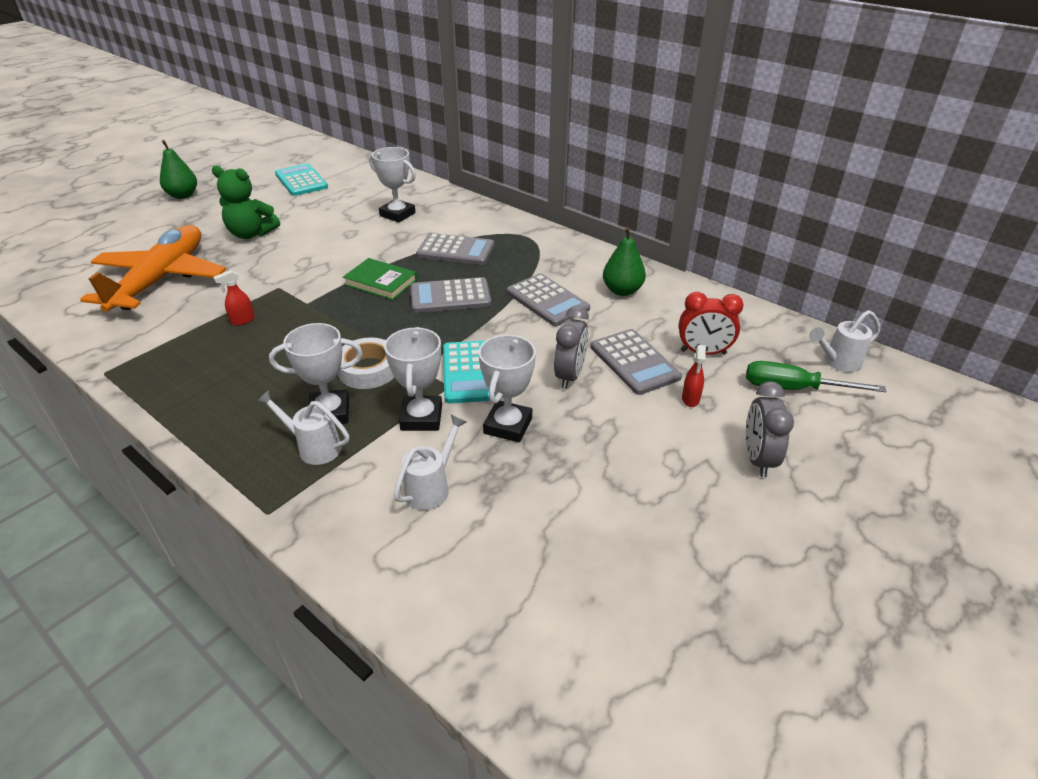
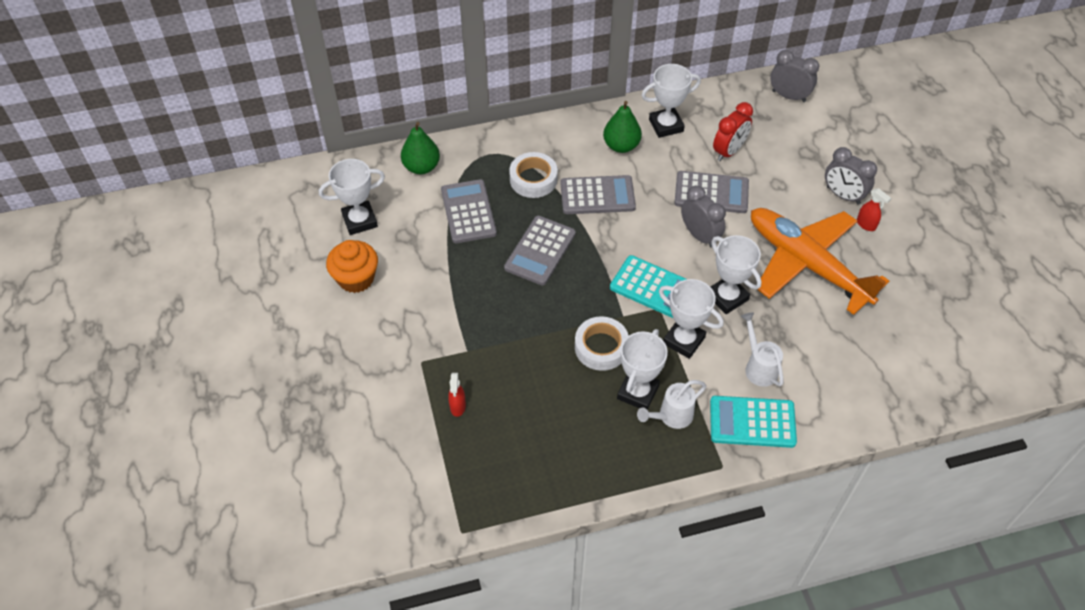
camera: 55 degrees left, 15 degrees up
(161, 280) = (322, 450): orange plane -> orange plane (807, 264)
(183, 195) = (129, 381): green pear -> green pear (421, 167)
(251, 234) = (290, 348): green teddy bear -> none
(301, 181) = (201, 264): turquoise calculator -> turquoise calculator (752, 422)
(340, 233) = (356, 278): none -> orange cupcake
(381, 282) = (477, 286): green book -> none
(456, 250) = (468, 212): grey calculator -> grey calculator turned 60 degrees counterclockwise
(526, 264) = (533, 179): none -> white tape
(681, 304) = (666, 125): none -> white trophy
(690, 399) = (770, 190): red spray bottle -> red spray bottle (866, 225)
(793, 388) = (797, 135): green screwdriver -> none
(837, 362) = (788, 96): white watering can -> grey clock

